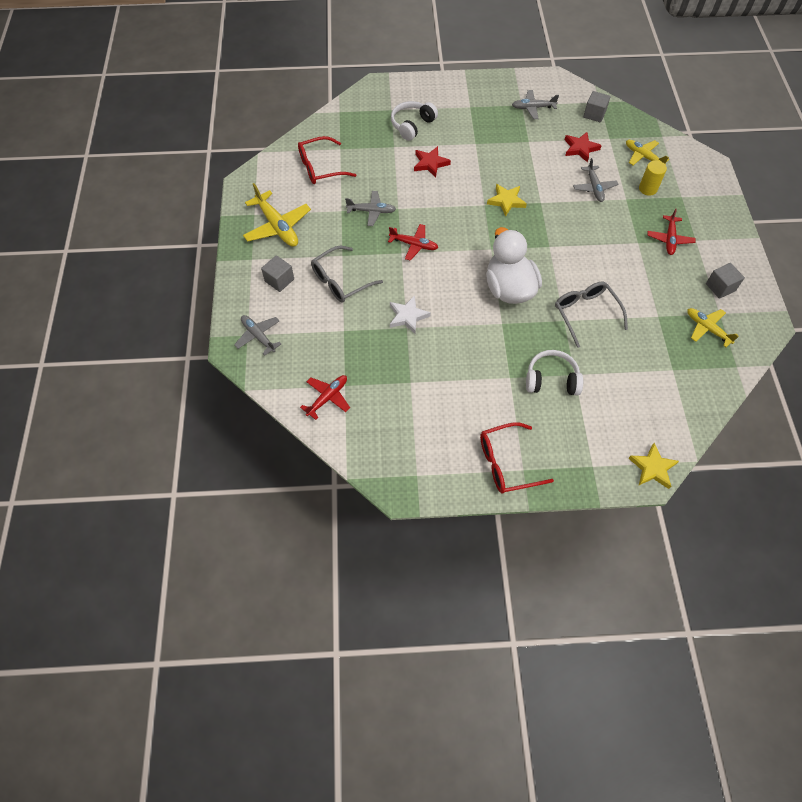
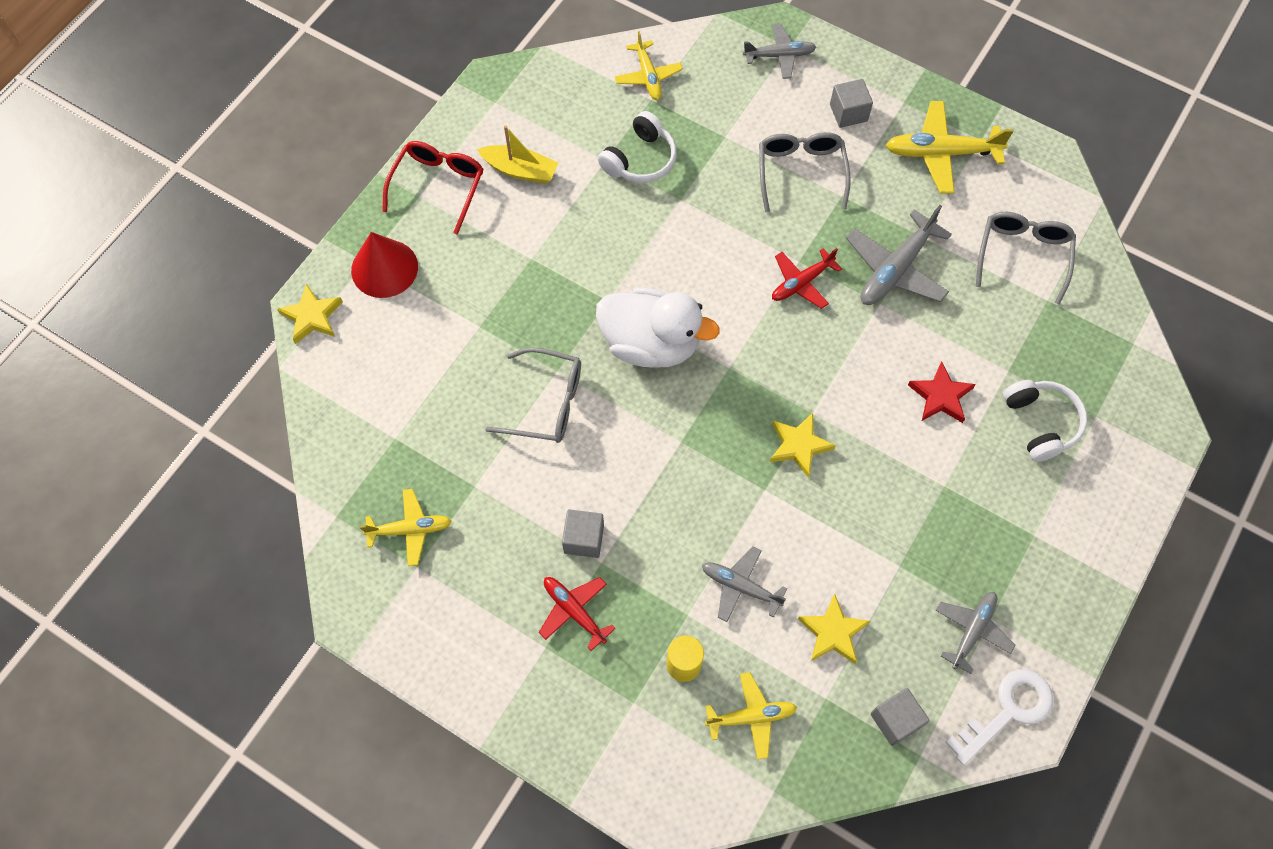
camera: 125 degrees right, 5 degrees up
(320, 167) = (1022, 255): red glasses -> grey glasses
(327, 397) = (648, 76): red plane -> yellow plane
(371, 211) = (895, 269): grey plane -> grey plane, size x1.56
(407, 316) = (695, 209): white star -> none
(456, 424) = (520, 170): none -> yellow boat
(551, 380) = (492, 297): white headphones -> white headphones (640, 159)
(554, 85) = (1007, 711): none -> white key
(580, 148) = (833, 632): red star -> yellow star
(587, 451) = (384, 268): none -> red cone
(720, 287) = (450, 606): grey cube -> grey cube (584, 539)

